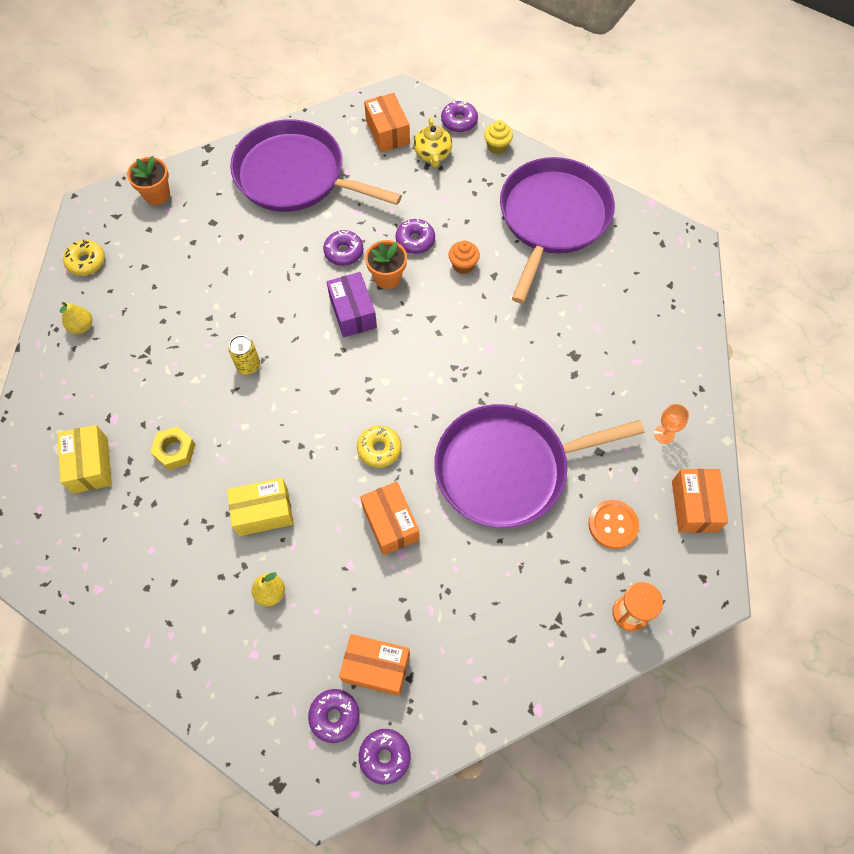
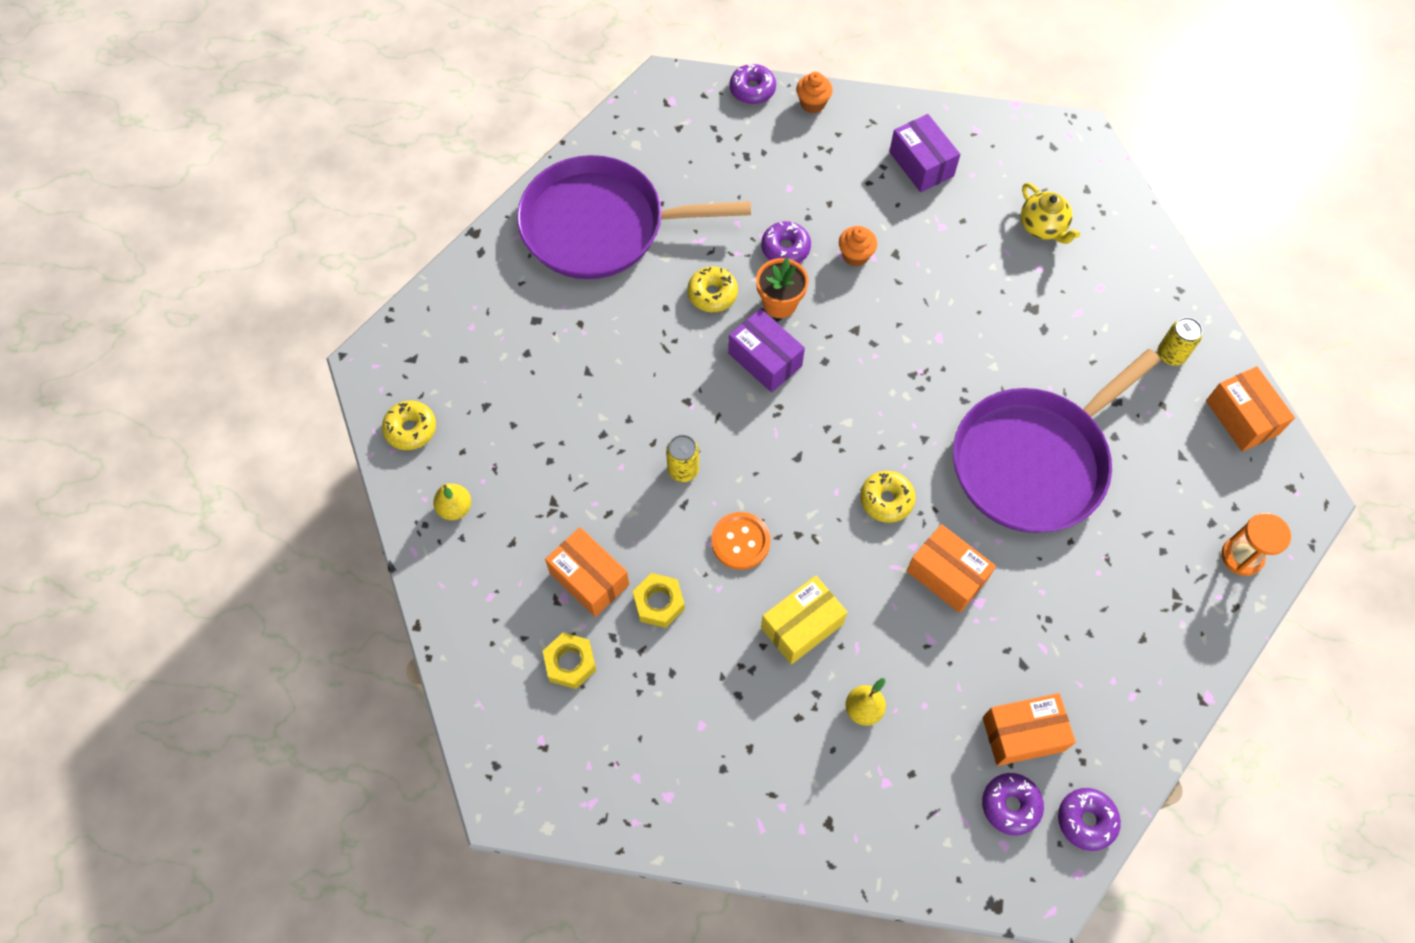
camera: 25 degrees left, 0 degrees up
(90, 465) = (570, 663): yellow box -> yellow nut
(157, 194) = (446, 313): orange flower pot -> none
(344, 252) = (712, 294): purple donut -> yellow donut
(387, 132) = (677, 133): orange box -> orange box (589, 578)
(433, 154) = (745, 140): yellow teapot -> yellow teapot (1043, 227)
(497, 146) = (812, 103): yellow cupcake -> orange cupcake
(552, 218) = (921, 164): purple pan -> purple box
(613, 525) = (1174, 473): orange button -> orange button (740, 541)
(664, 434) = (1171, 355): orange goblet -> yellow can

